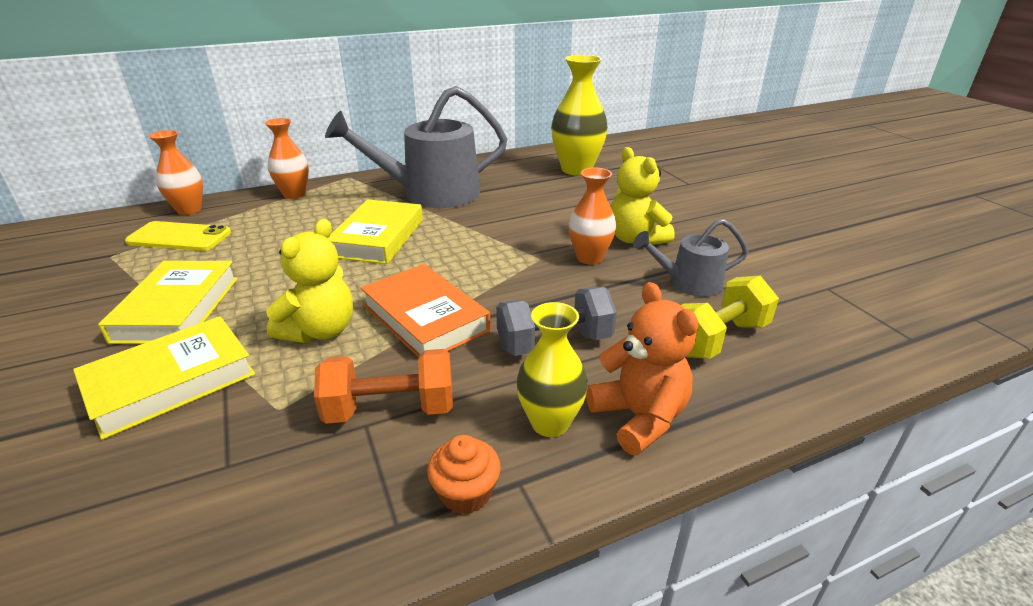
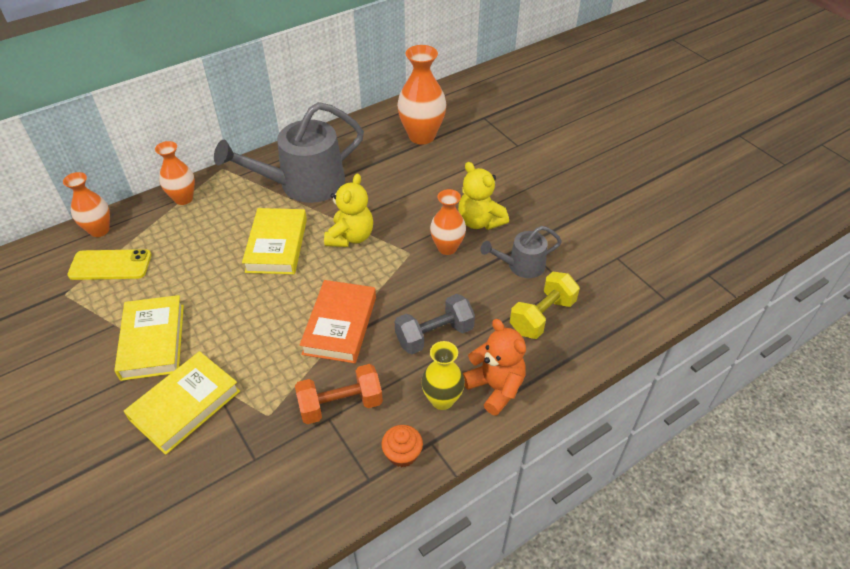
camera: 10 degrees left, 15 degrees up
(320, 331) = (269, 347): yellow teddy bear -> yellow teddy bear (350, 237)
(425, 318) = (340, 325): orange book -> orange book turned 60 degrees clockwise
(576, 170) = (422, 136): yellow vase -> orange vase

